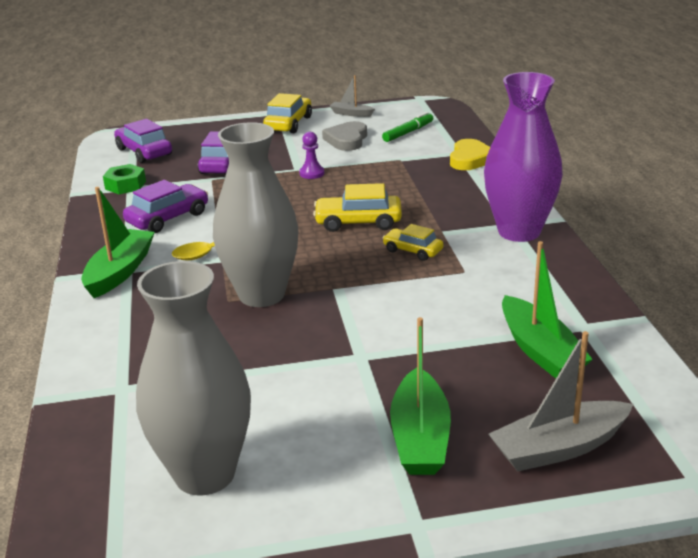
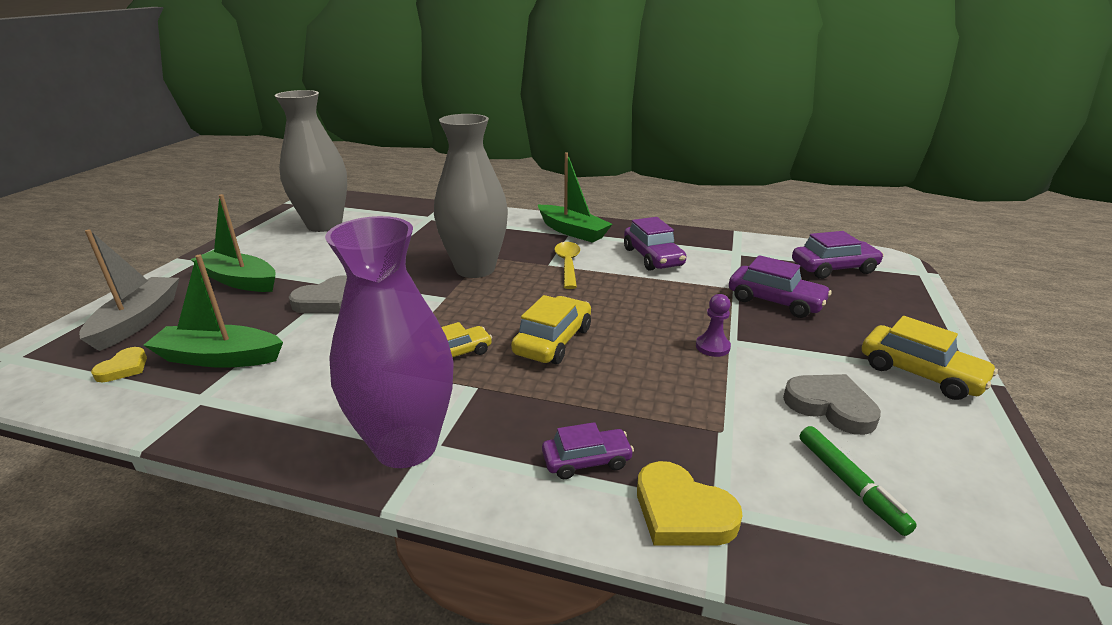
camera: 115 degrees right, 0 degrees up
(125, 185) = (743, 250): green nut -> none
(351, 114) = (971, 449): grey boat -> none
(400, 348) = (328, 300): none -> grey heart
(465, 184) = (586, 460): none -> purple car
(611, 391) = (124, 368): none -> yellow heart

